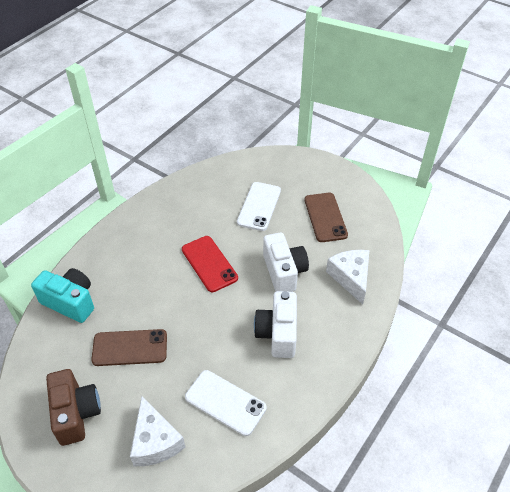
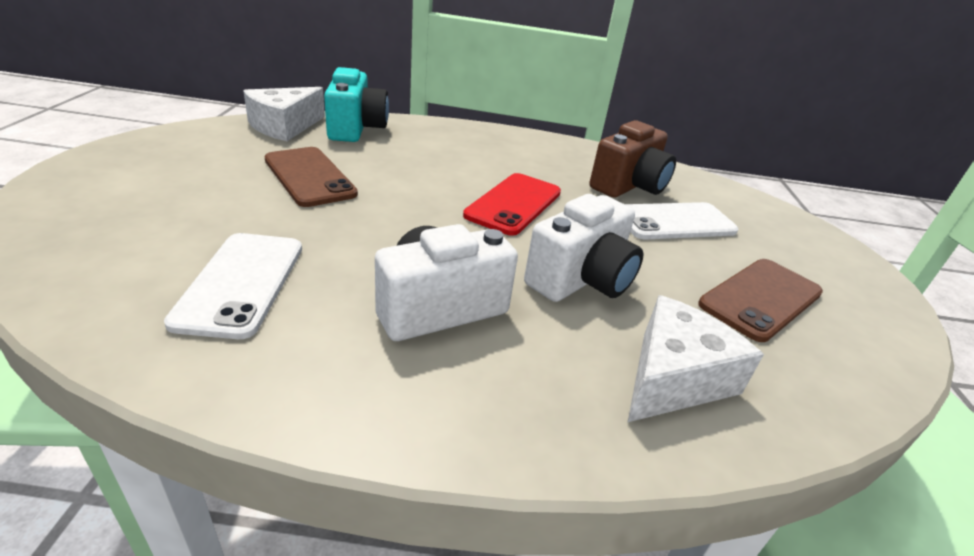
camera: 55 degrees right, 15 degrees down
(76, 413) = (177, 164): brown camera -> brown camera (629, 186)
(155, 441) = (136, 232): white cheese -> white cheese (284, 126)

